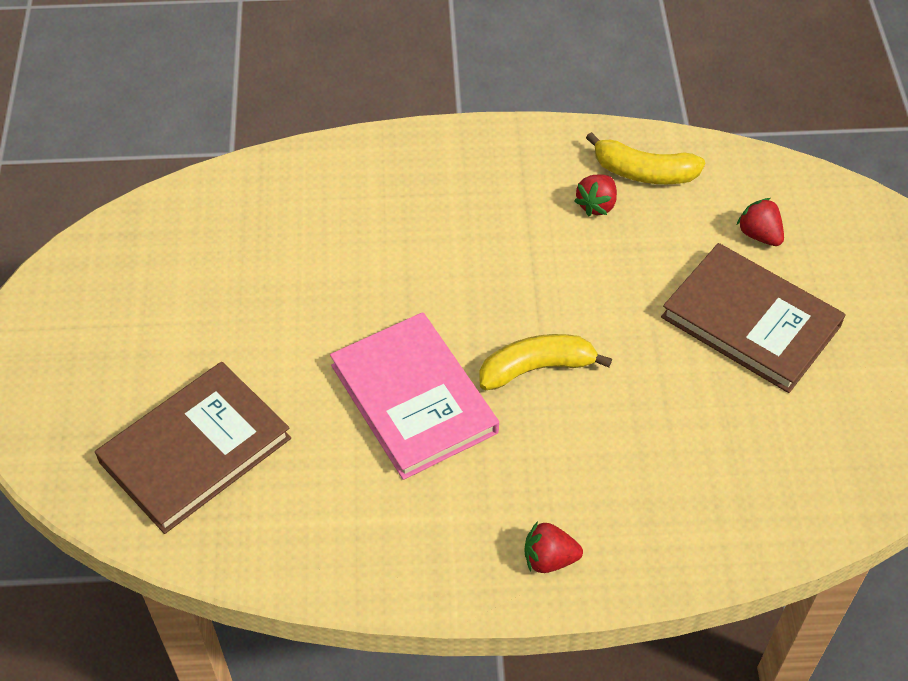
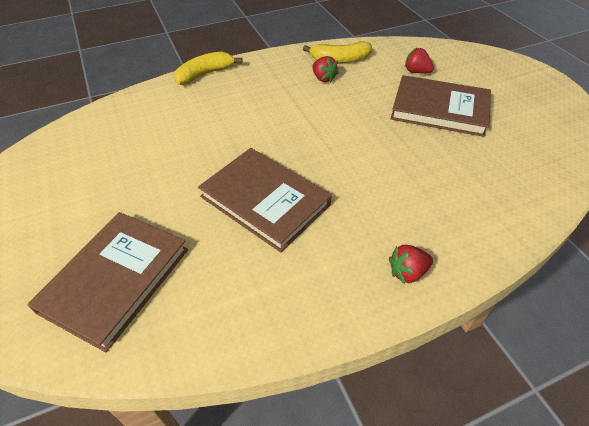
camera: 20 degrees left, 5 degrees down
(413, 399) = (265, 200): pink book -> brown book
(537, 368) = (334, 162): yellow banana -> yellow banana (205, 74)
(596, 205) = (323, 78): red strawberry -> red strawberry turned 45 degrees counterclockwise

